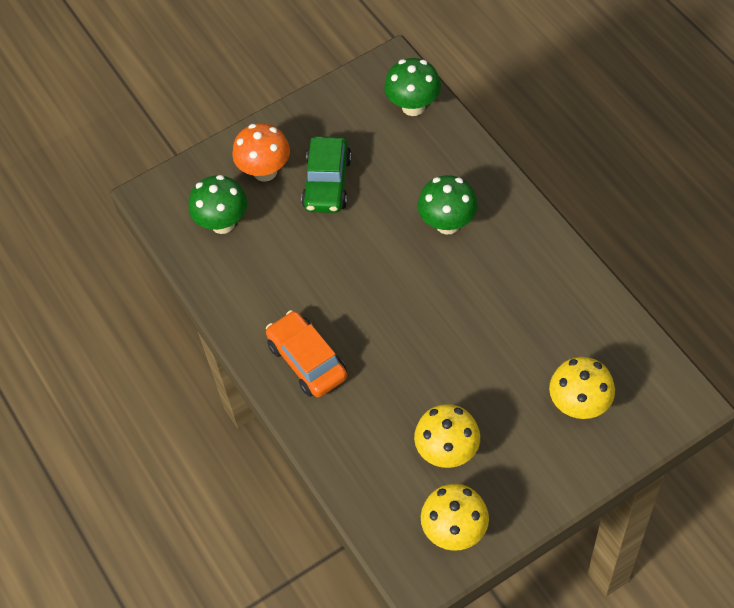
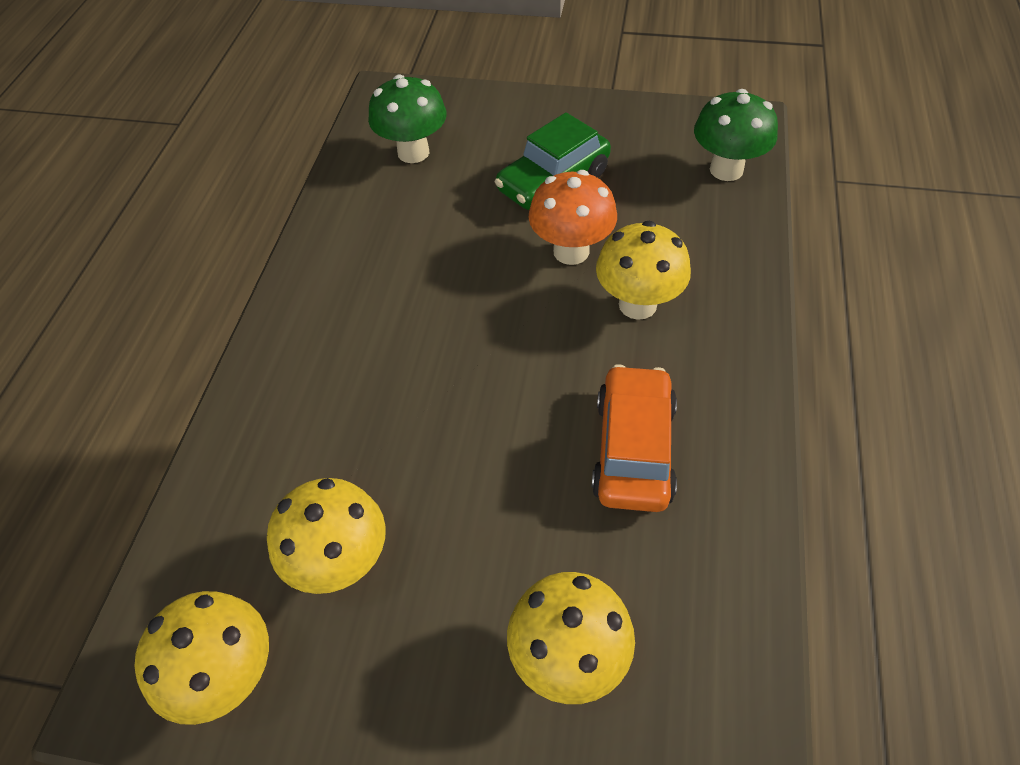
camera: 40 degrees right, 5 degrees down
(265, 171) = (506, 135): orange mushroom -> orange mushroom (571, 251)
(307, 361) = (328, 331): orange car -> orange car (633, 449)
(447, 224) = (637, 304): green mushroom -> yellow mushroom

